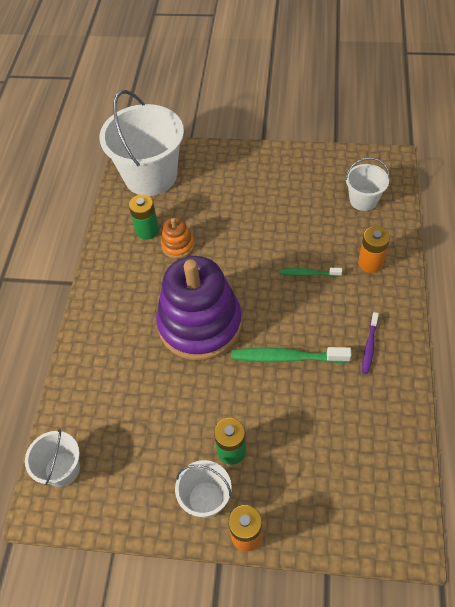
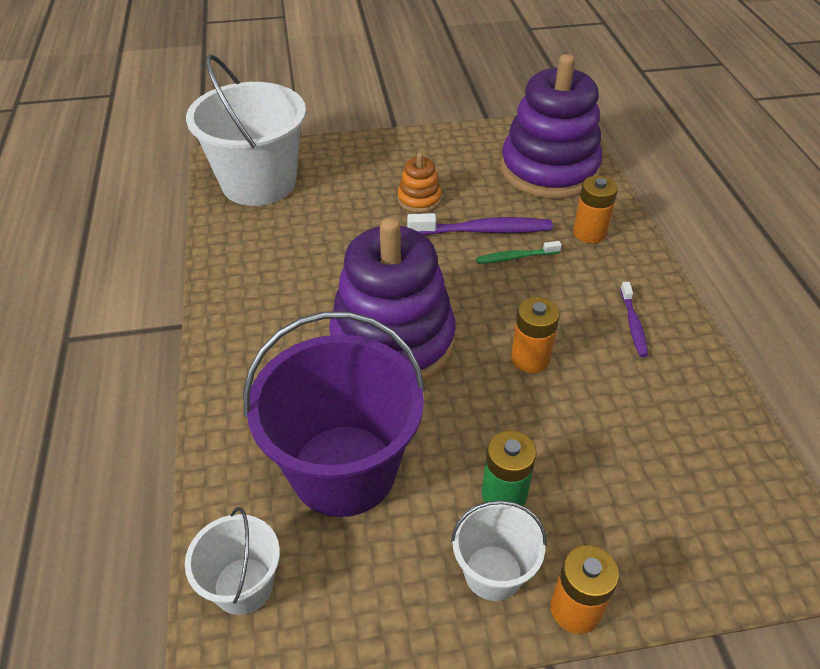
camera: 20 degrees left, 10 degrees down
(140, 410) = (343, 470): none -> purple bucket
(147, 230) = (275, 244): green battery -> none
(178, 245) = (325, 254): orange stacking toy -> orange stacking toy (419, 199)
(286, 357) = (530, 359): green toothbrush -> orange battery
(293, 246) = (484, 231): none -> purple toothbrush
(363, 200) = (549, 170): white bucket -> purple stacking toy

